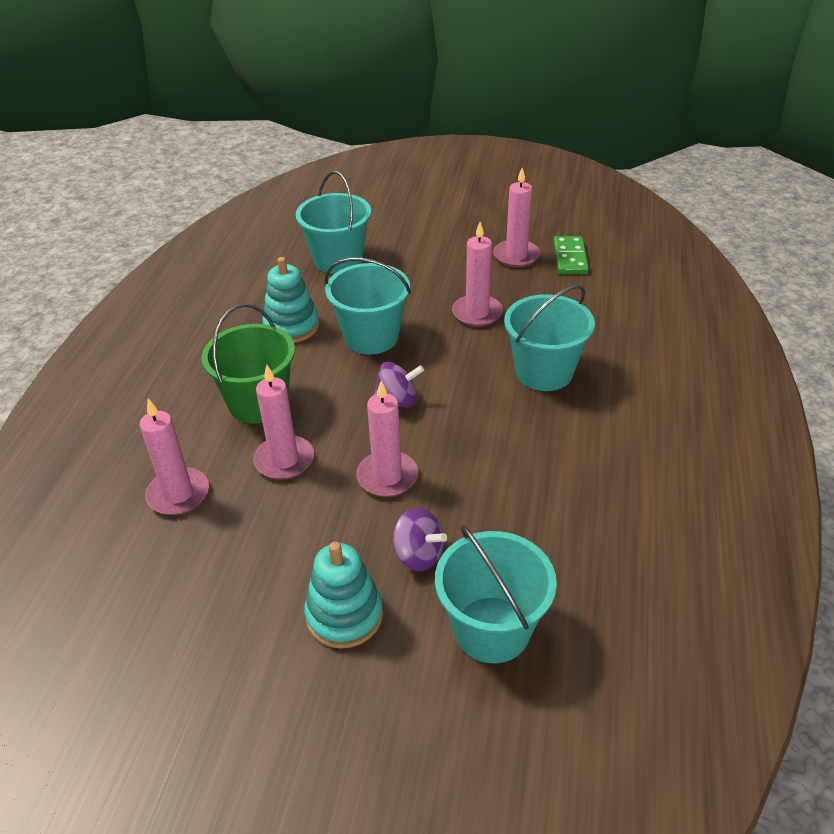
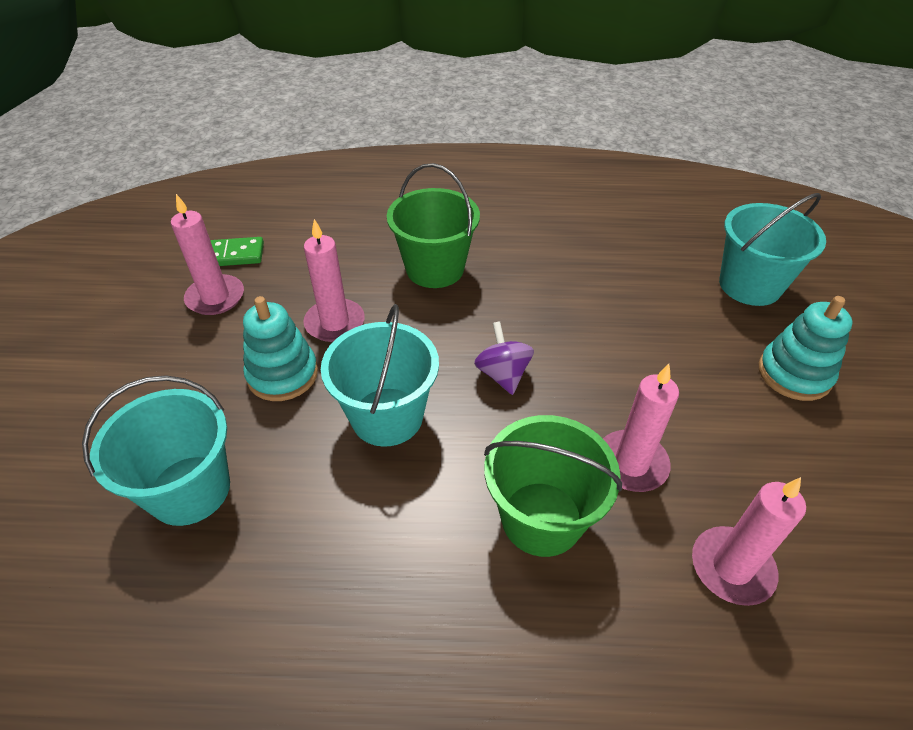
camera: 100 degrees left, 5 degrees up
(291, 326) = (368, 517): turquoise stacking toy -> turquoise stacking toy (283, 374)
(387, 477) = (619, 367): pink candle -> none
(418, 555) = (703, 334): purple spinning top -> none
(544, 372) = (435, 269): turquoise bucket -> green bucket

